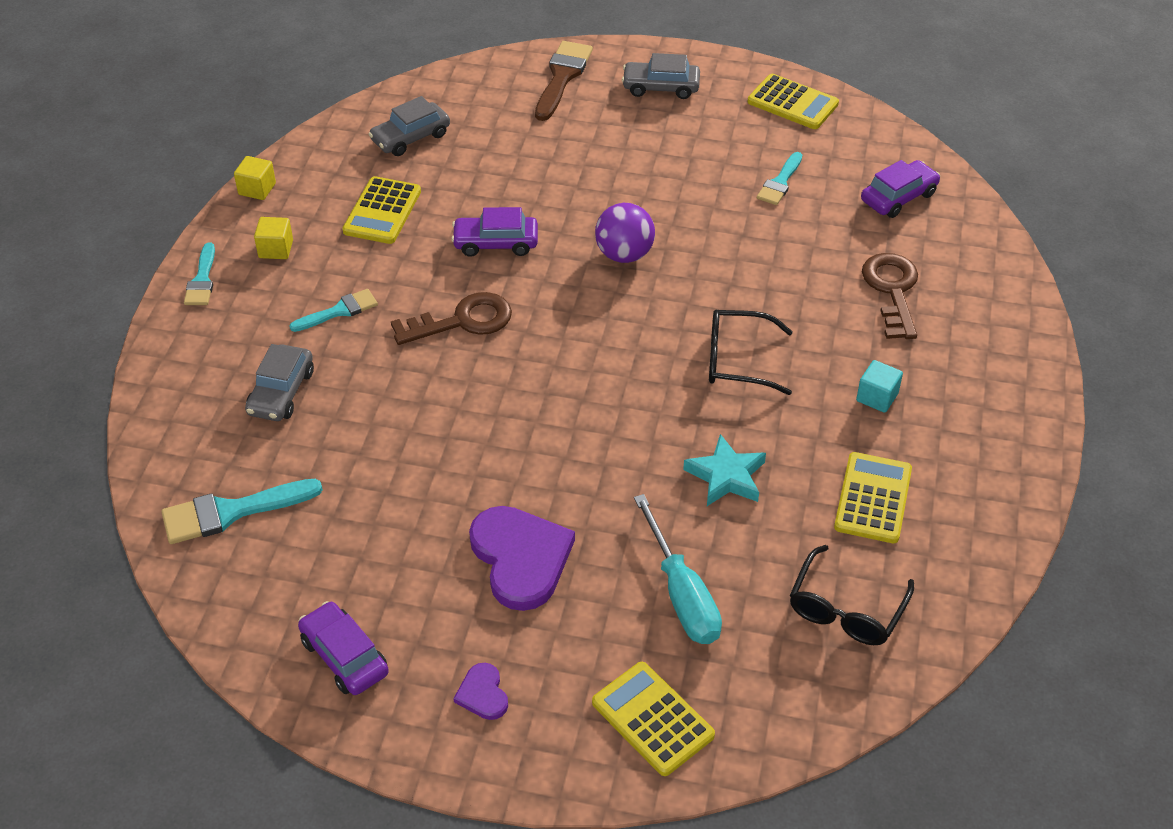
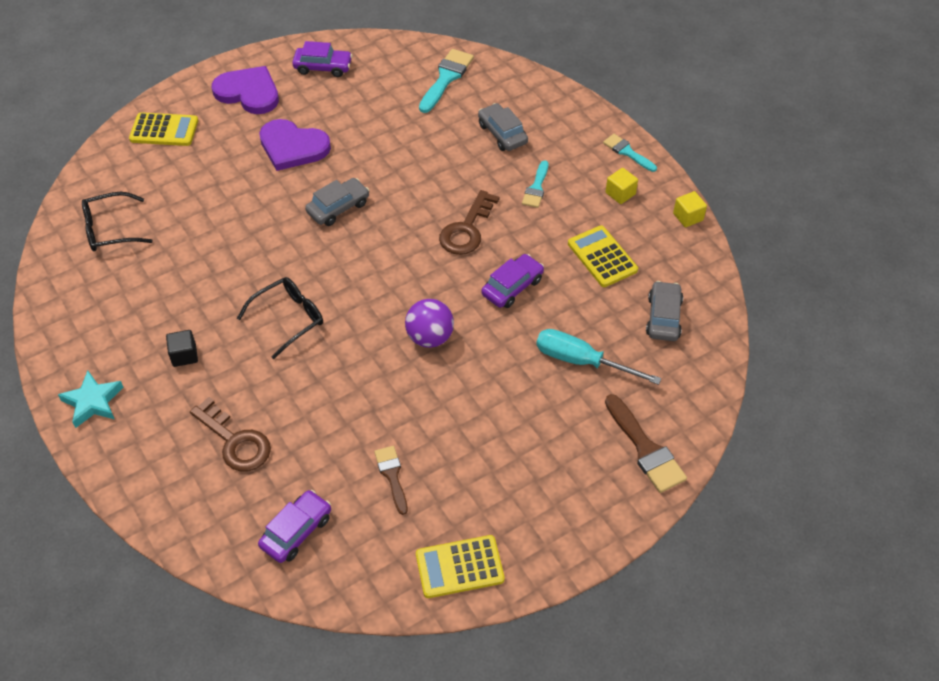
camera: 135 degrees right, 5 degrees up
(483, 694) = (248, 92): purple heart -> purple heart, size x2.08
(661, 87) = (569, 499): grey car -> grey car (338, 207)
(682, 594) = (199, 183): turquoise screwdriver -> turquoise screwdriver (581, 361)
(726, 476) = (231, 250): turquoise star -> turquoise star (93, 402)
(780, 182) = (392, 476): turquoise brush -> brown brush
(846, 609) = (110, 229): black glasses -> black glasses turned 90 degrees counterclockwise
(873, 498) = (139, 293): yellow calculator -> none
(877, 397) = (184, 355): turquoise cube -> black cube
(898, 197) = (296, 531): purple car -> purple car turned 150 degrees counterclockwise

